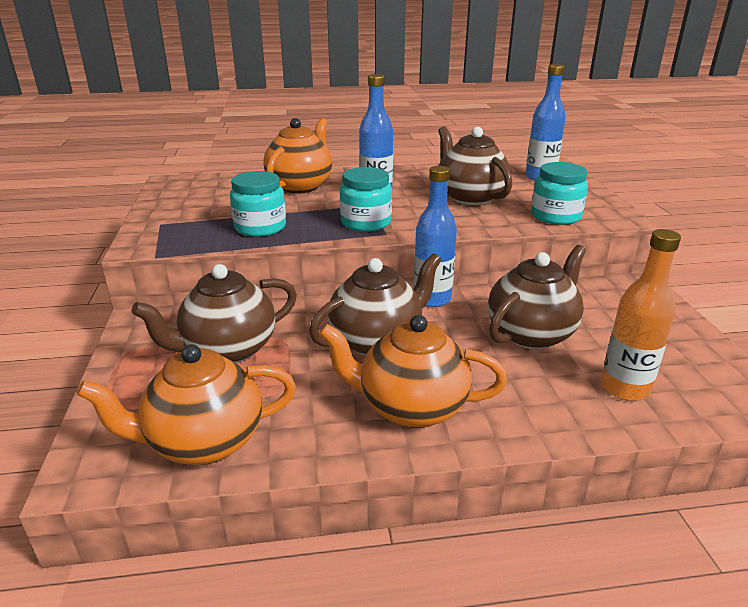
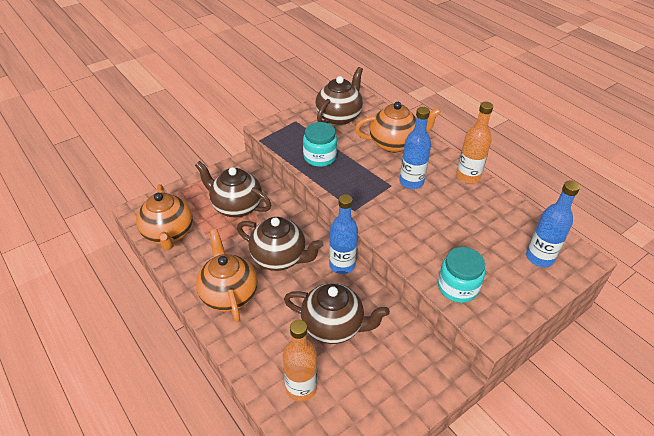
camera: 60 degrees right, 15 degrees up
(203, 442) = (169, 234): orange teapot -> orange teapot turned 150 degrees counterclockwise
(366, 223) = (362, 195): turquoise jar -> none
(400, 171) = (468, 177): none -> orange bottle
(469, 197) = (451, 229): brown teapot -> brown teapot (339, 117)

